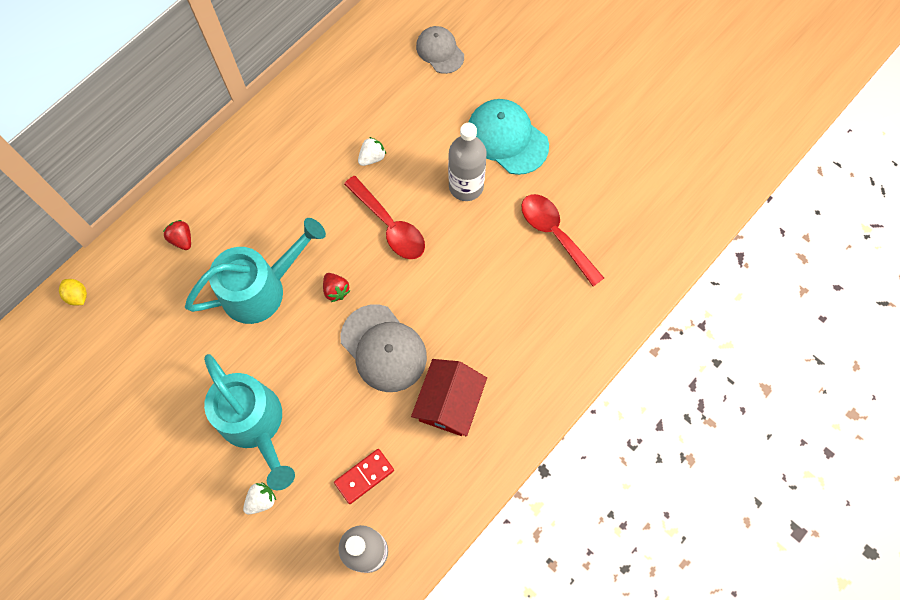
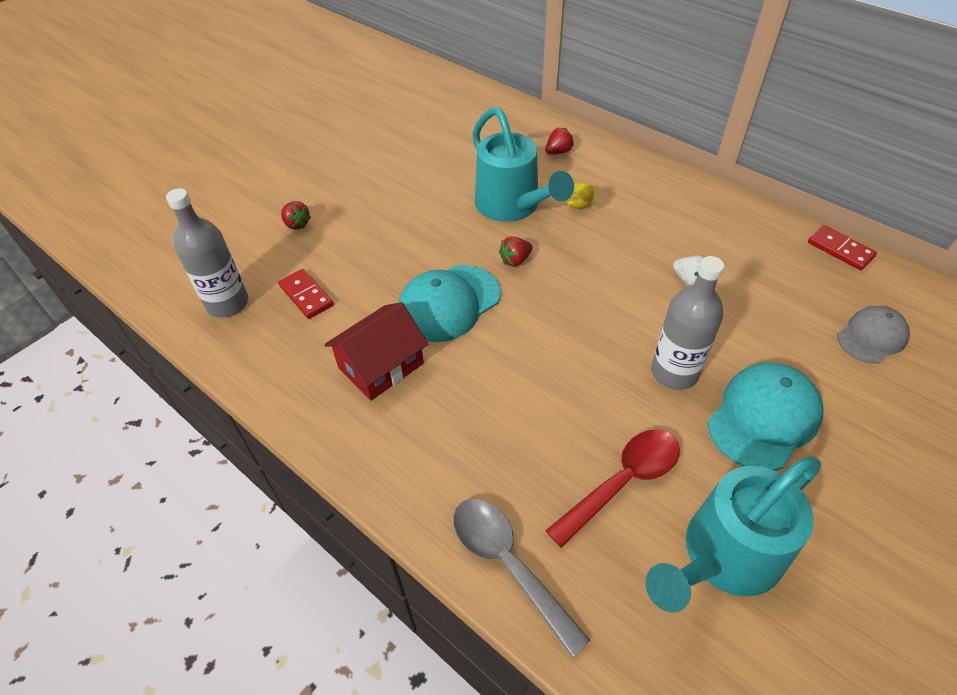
camera: 90 degrees right, 20 degrees down
(77, 296) = (496, 102): yellow lemon -> yellow lemon (578, 205)
(255, 425) = (370, 214): turquoise watering can -> turquoise watering can (722, 558)
(261, 500) = (297, 224): white strawberry -> red strawberry
(349, 42) = (840, 250): none -> red domino
(383, 348) = (449, 303): grey cap -> turquoise cap
(389, 225) = (602, 300): red spoon -> none
(449, 403) = (381, 365): red house -> red house turned 60 degrees counterclockwise
(614, 311) = (508, 564): none -> grey spoon

